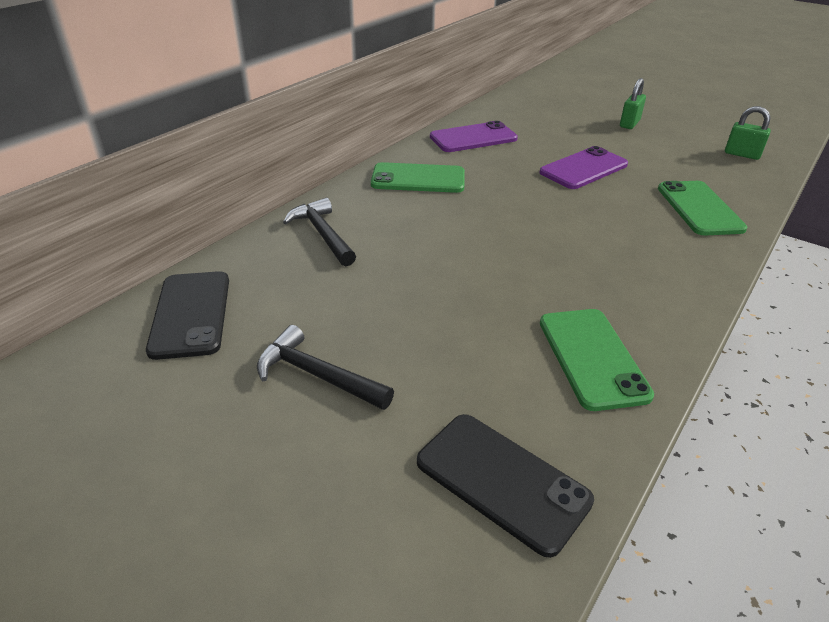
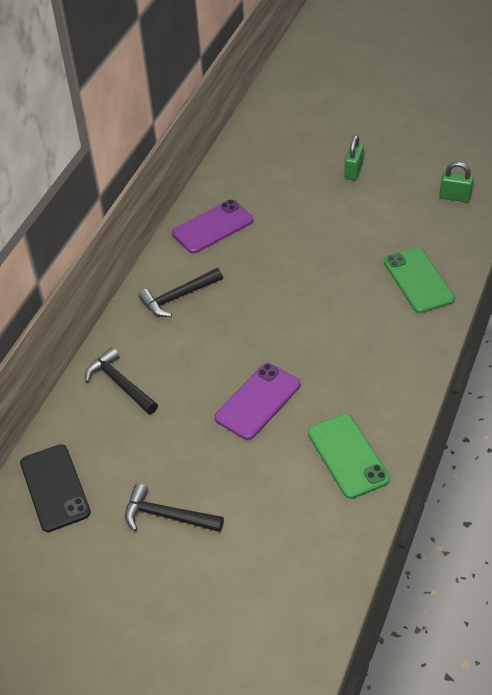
camera: 10 degrees left, 10 degrees up
(418, 179) = (178, 297): green phone -> black hammer
(502, 481) = (304, 561): black phone -> none
(583, 169) = (318, 249): purple phone -> purple phone (258, 401)

